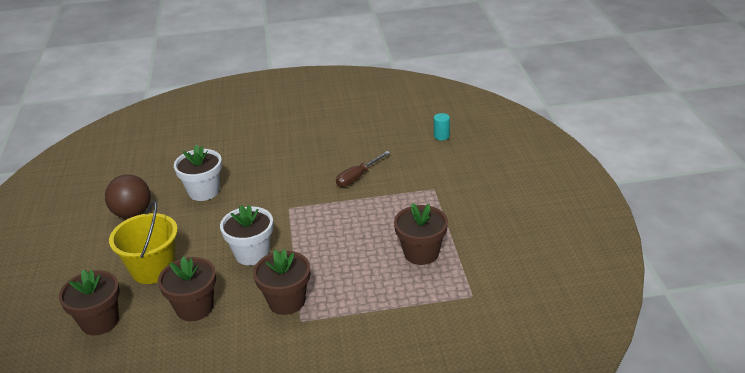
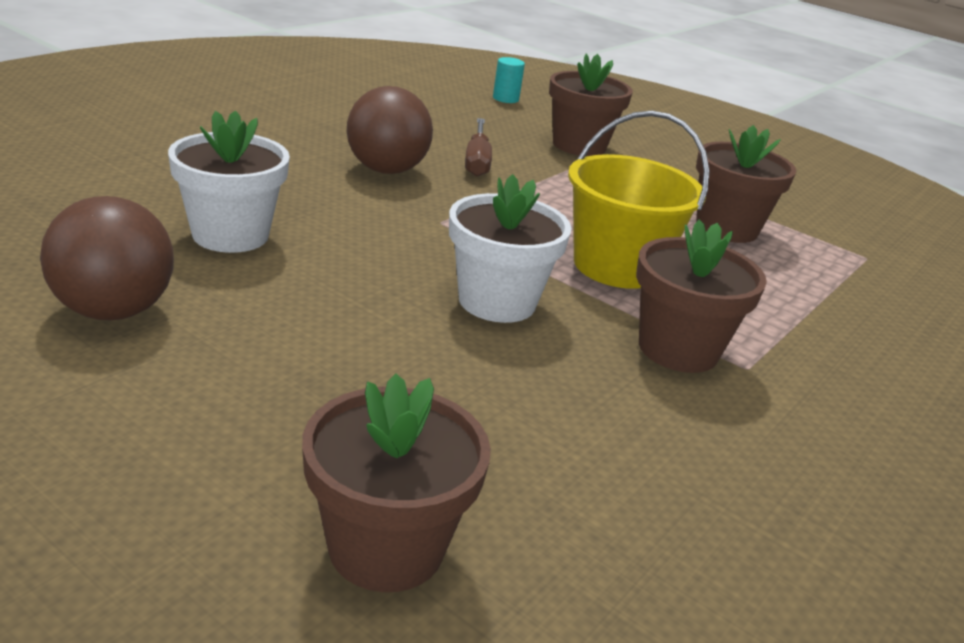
camera: 50 degrees left, 5 degrees down
(153, 269) = (340, 392): yellow bucket -> yellow bucket (617, 266)
(194, 308) = (548, 424): brown flower pot -> brown flower pot (579, 146)
(307, 172) = (386, 170): none -> brown ball

